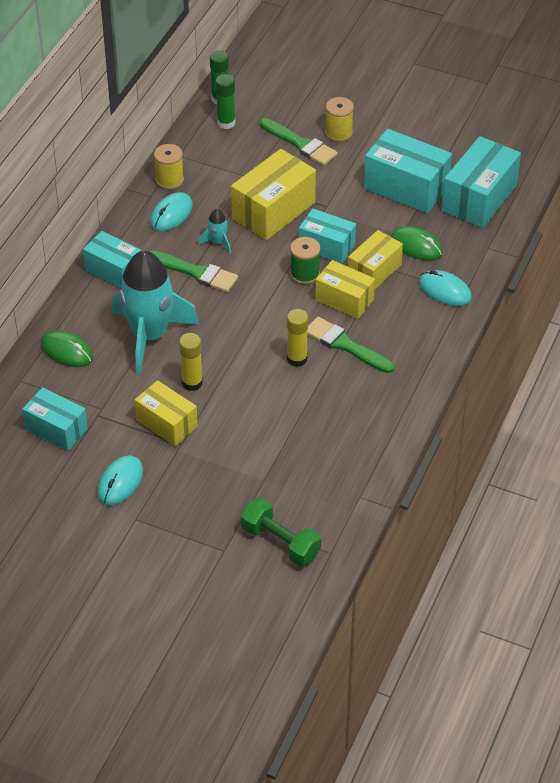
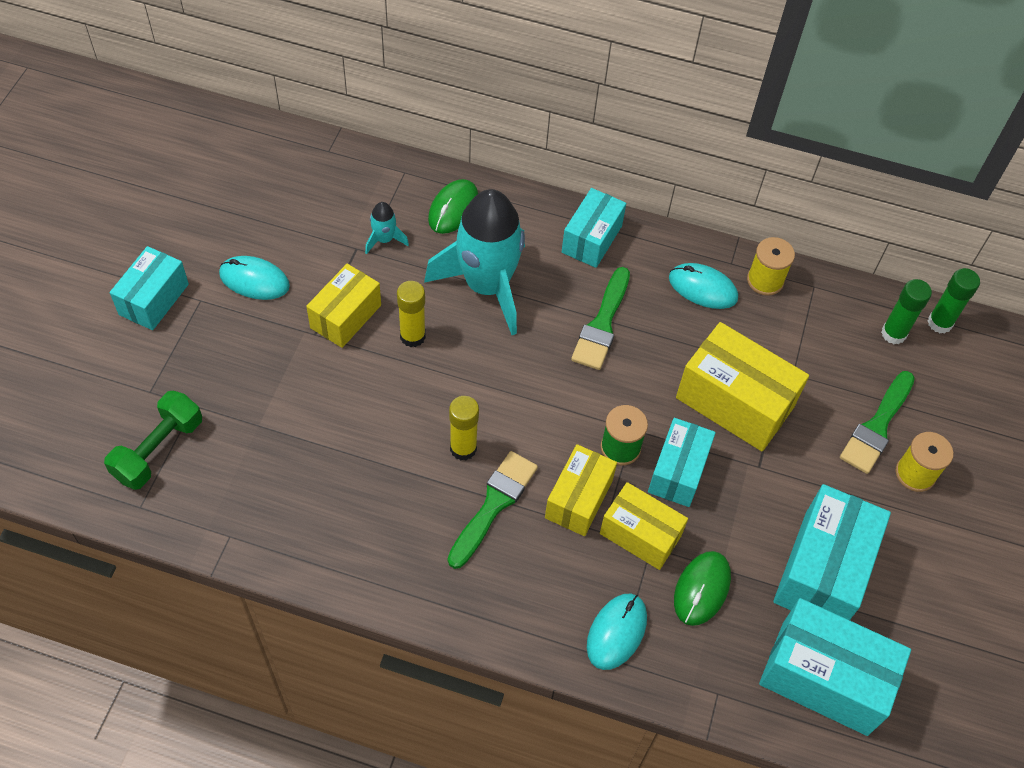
camera: 80 degrees right, 10 degrees up
(56, 429) = (332, 213): turquoise box -> turquoise box (154, 299)
(218, 242) = (661, 343): turquoise rocket -> turquoise rocket (384, 239)

